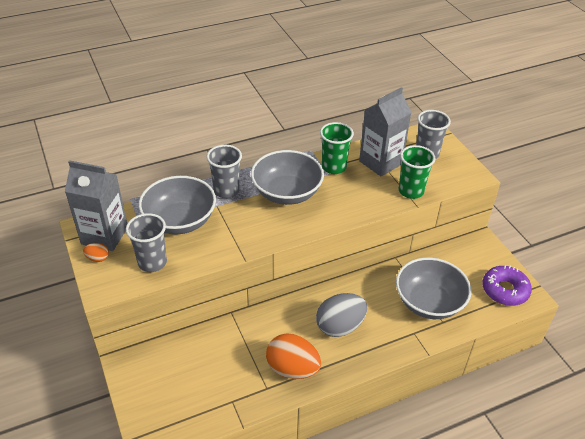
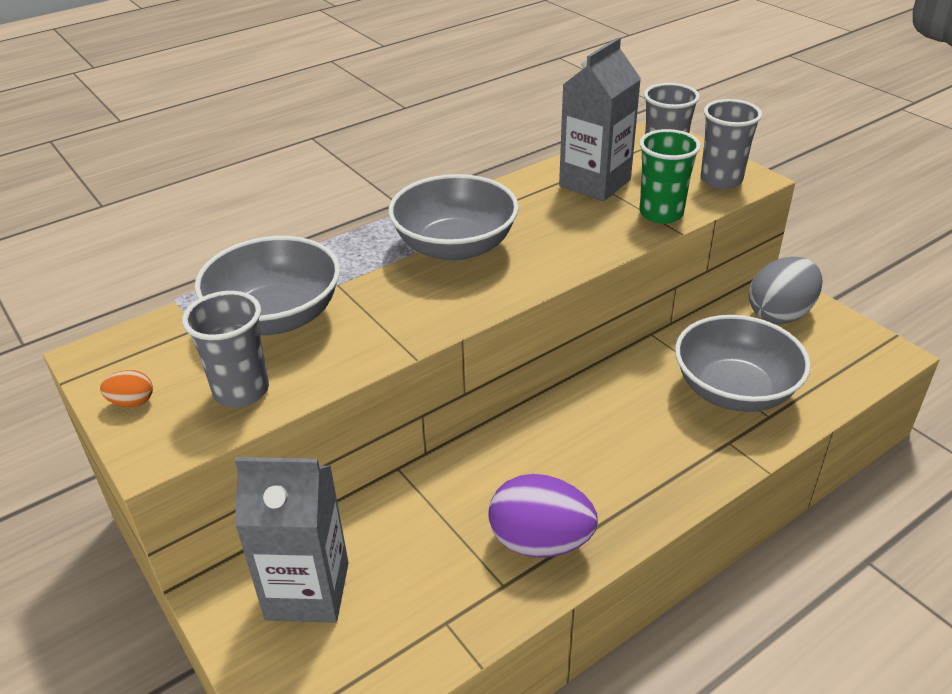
camera: 10 degrees left, 5 degrees down
(104, 235) = (137, 363): grey carton -> grey carton (307, 591)
(226, 191) = (348, 260): grey cup -> grey cup (721, 180)
(292, 369) = (540, 542): orange egg -> purple egg
(334, 167) = (521, 200): green cup -> none
(340, 326) = (599, 455): grey egg -> grey egg (780, 314)
(505, 290) = (846, 351): purple donut -> none

